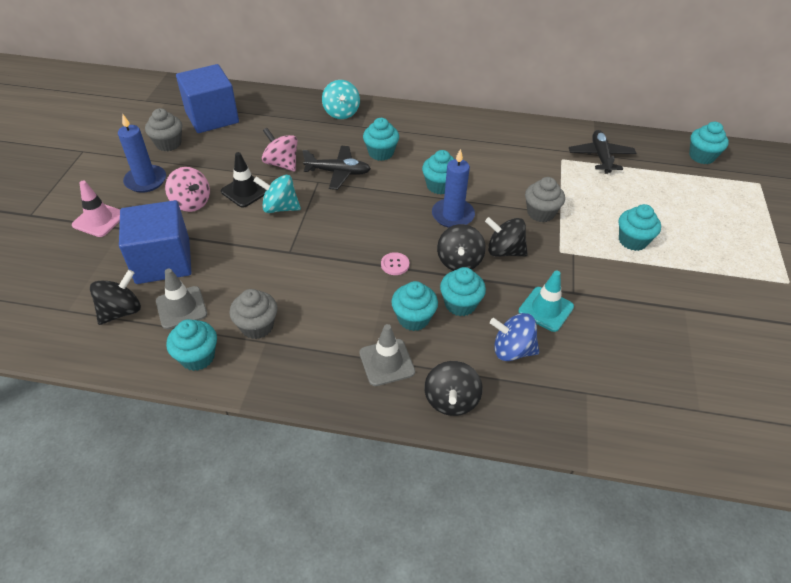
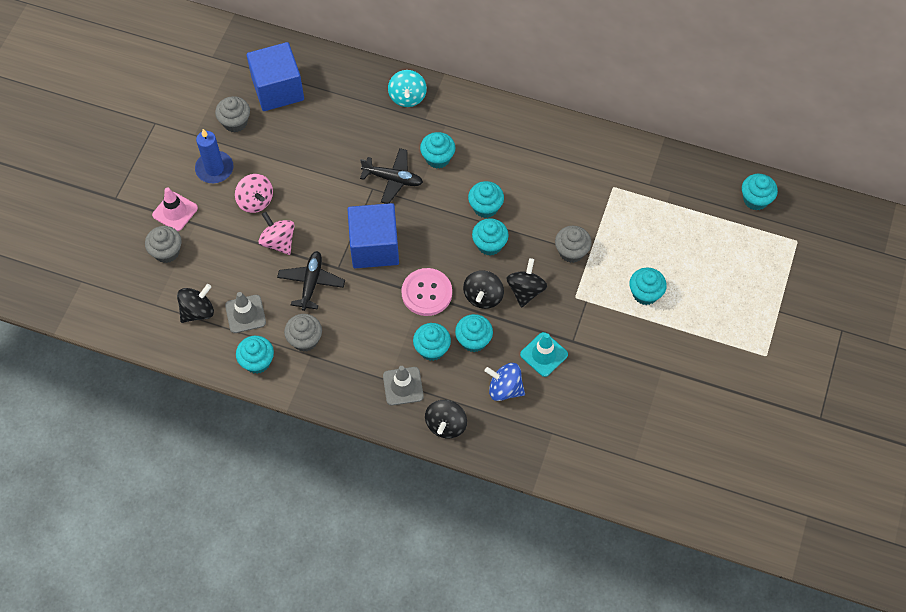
camera: 10 degrees right, 15 degrees up
(86, 257) = (167, 252): none -> grey cupcake
(163, 261) = (230, 264): blue cube -> blue cube (374, 247)
(245, 191) = (304, 192): black traffic cone -> none
(280, 208) = (334, 216): turquoise spinning top -> none
(282, 163) = (341, 161): pink spinning top -> pink spinning top (278, 241)
(395, 264) = (426, 293): pink button -> pink button, size x2.05
(452, 215) = (489, 244): blue candle -> turquoise cupcake
(504, 251) = (525, 290): black spinning top -> black spinning top turned 75 degrees clockwise
(600, 157) = (653, 188): black plane -> black plane (311, 283)

